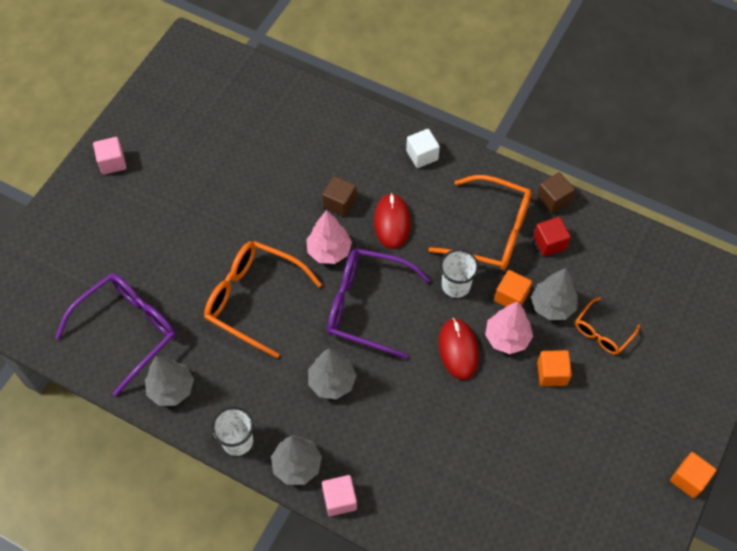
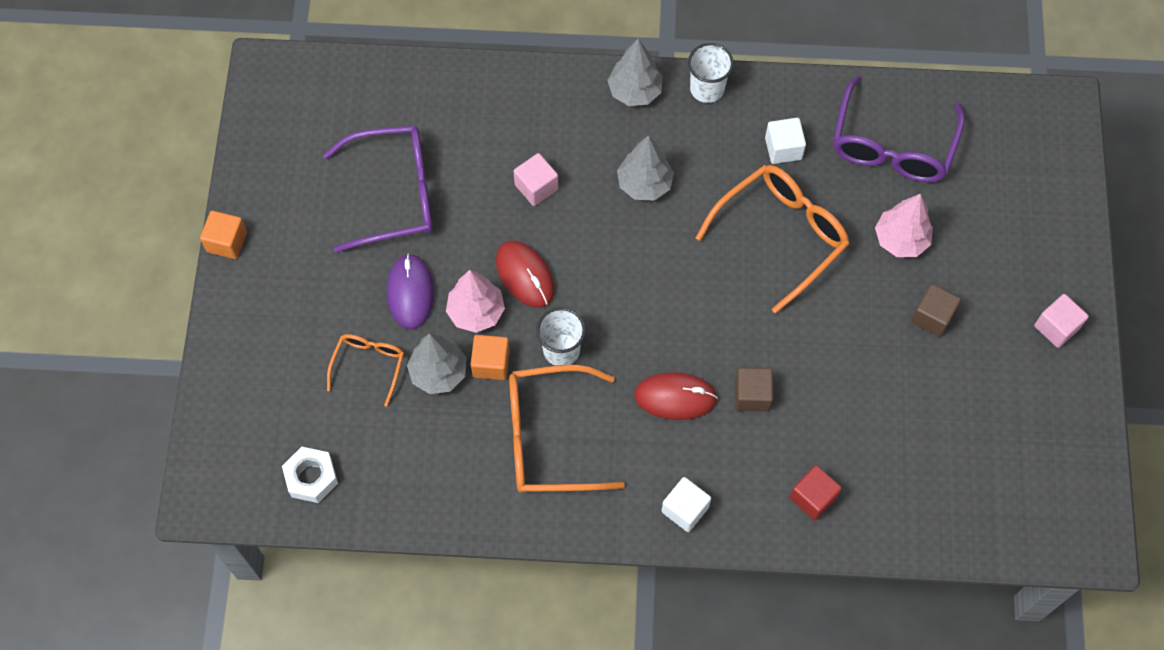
camera: 155 degrees right, 5 degrees up
(171, 389) = (805, 108): grey tree -> none
(209, 364) = (783, 148): none -> white cube
(253, 299) = (781, 235): orange glasses -> orange glasses turned 45 degrees counterclockwise
(329, 251) = (729, 328): pink tree -> pink tree (900, 239)
(339, 499) = (576, 79): pink cube -> pink cube (536, 187)
(366, 306) = (651, 281): purple glasses -> purple glasses (395, 194)
(392, 222) = (675, 397): red mouse -> red mouse turned 60 degrees counterclockwise
(549, 243) = (471, 454): red cube -> red cube (813, 498)
(552, 373) = (410, 293): orange cube -> purple mouse
(553, 199) = (489, 519): brown cube -> brown cube (932, 317)
(668, 272) = (311, 477): none -> white nut

